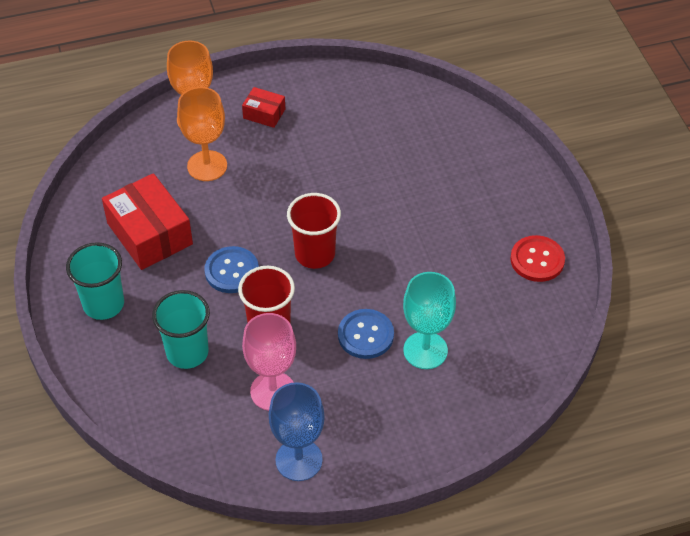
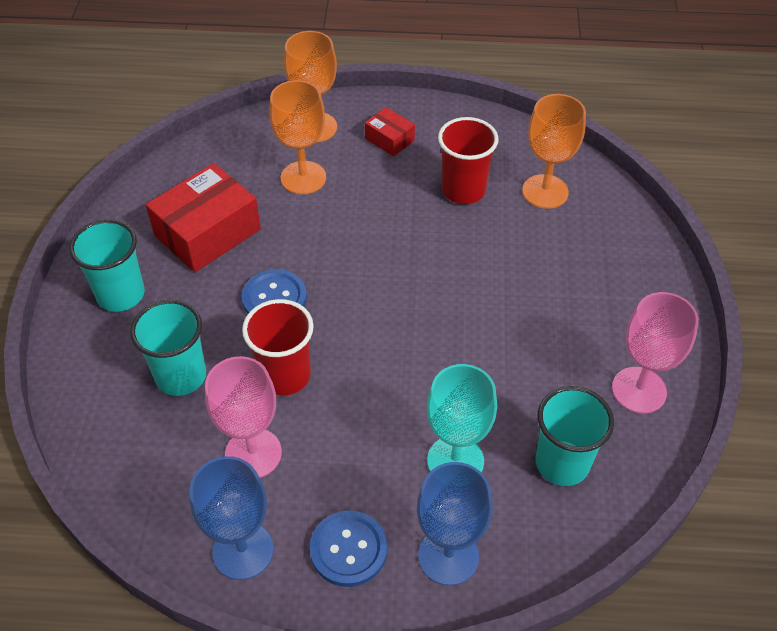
camera: 20 degrees right, 0 degrees up
(149, 234) = (207, 232): red box -> red box turned 60 degrees clockwise
(315, 254) = (375, 306): red cup -> red cup (463, 190)
(365, 335) = (391, 419): blue button -> blue button (348, 549)
(409, 125) = (545, 191): none -> orange goblet
(448, 416) = (448, 556): none -> blue goblet
(502, 328) = (562, 463): none -> turquoise cup
(537, 260) = (639, 390): red button -> pink goblet

